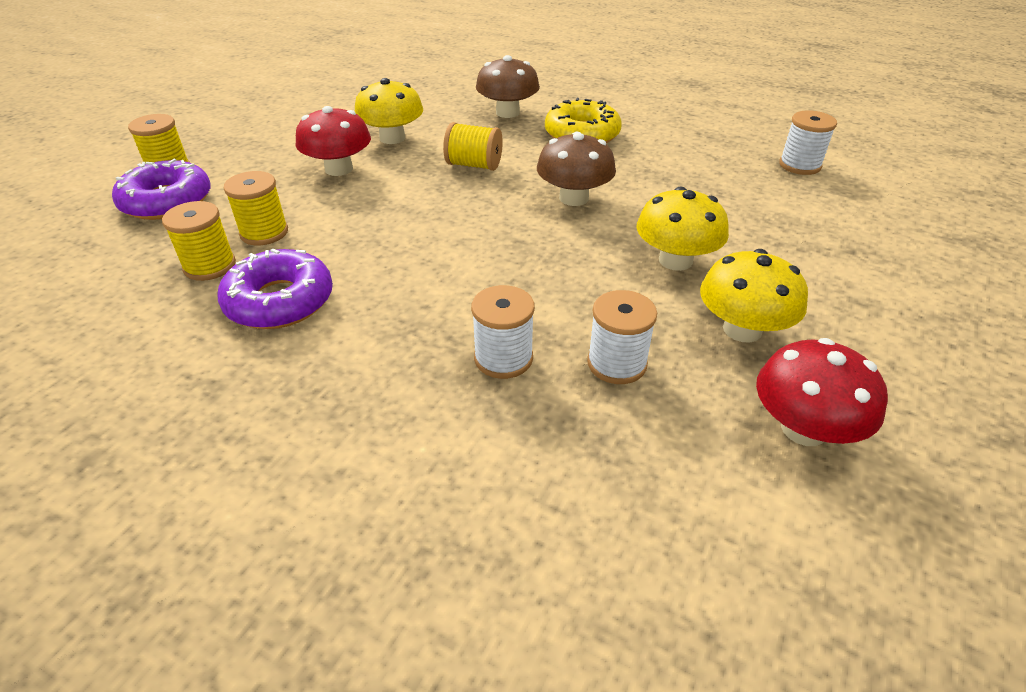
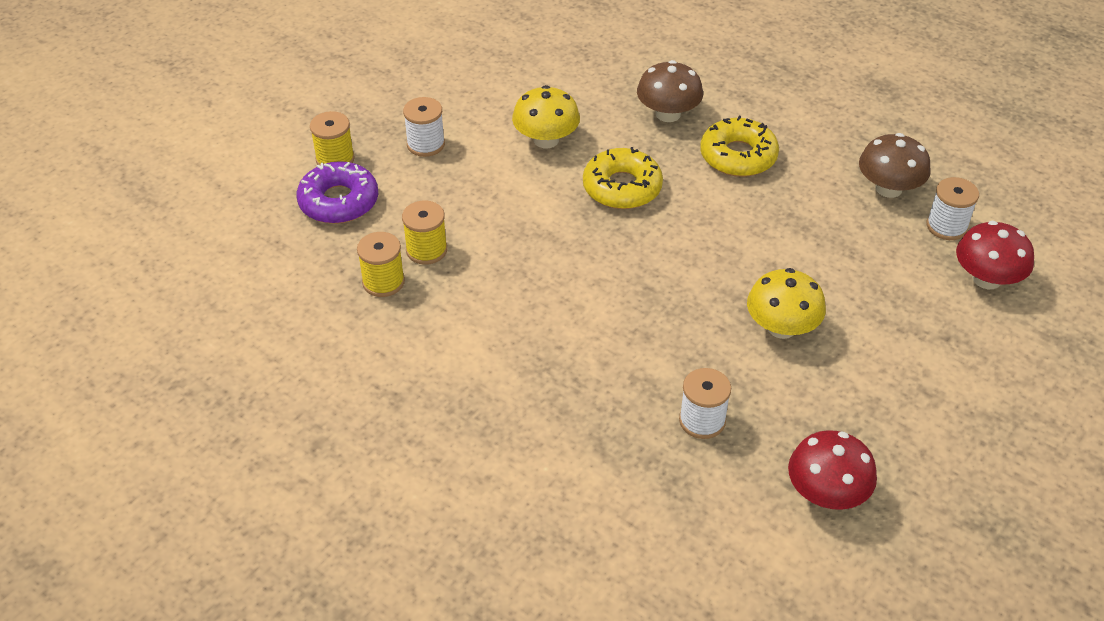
camera: 10 degrees right, 5 degrees up
(280, 301) = (442, 326): purple donut -> none
(339, 169) = (492, 177): red mushroom -> red mushroom (986, 279)
(474, 165) = (622, 187): yellow spool -> yellow donut
(503, 358) = (615, 404): white spool -> white spool (426, 144)
(574, 198) = (709, 242): brown mushroom -> brown mushroom (888, 188)
(742, 329) = (813, 404): yellow mushroom -> none

